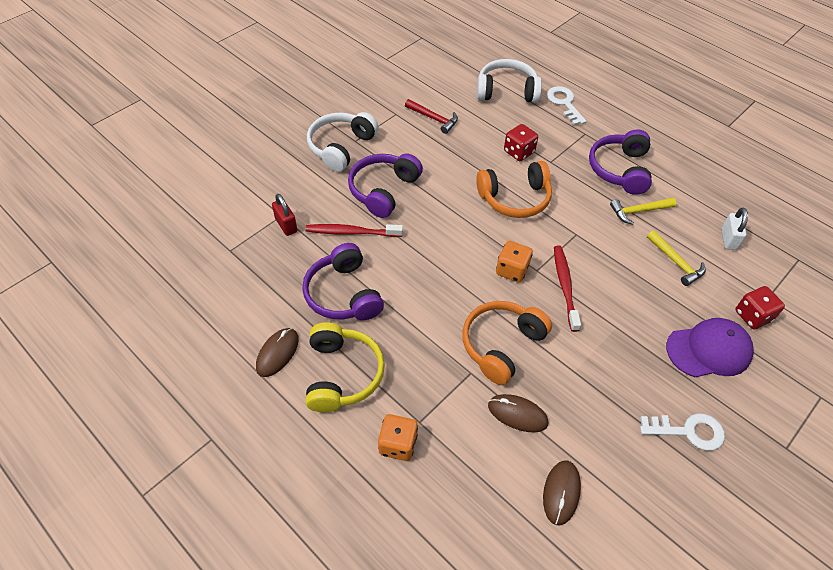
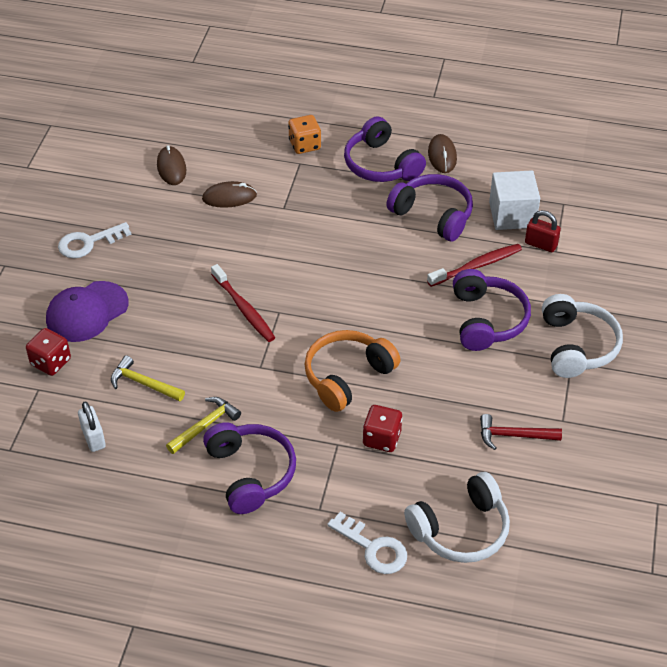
camera: 150 degrees right, 5 degrees down
(280, 261) = (512, 215): none -> white cube
(342, 374) = (381, 164): yellow headphones -> purple headphones
(501, 345) = (271, 236): orange headphones -> none
(512, 270) = (302, 300): orange dice -> none

